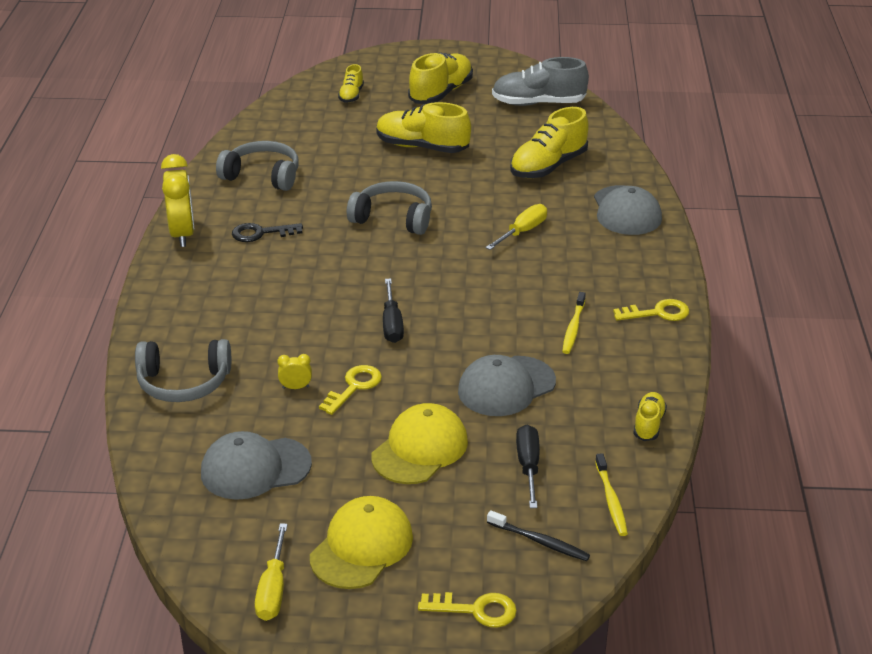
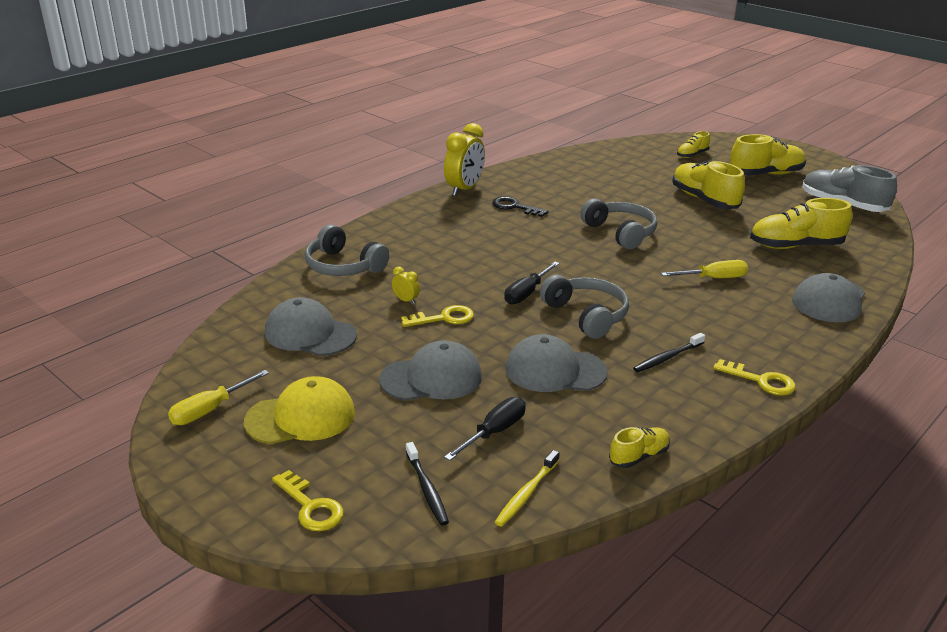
camera: 40 degrees right, 5 degrees down
(262, 176) = (563, 177): grey headphones -> grey headphones (586, 315)
(420, 449) = (431, 378): yellow cap -> grey cap
(573, 328) = (667, 357): yellow toothbrush -> black toothbrush

